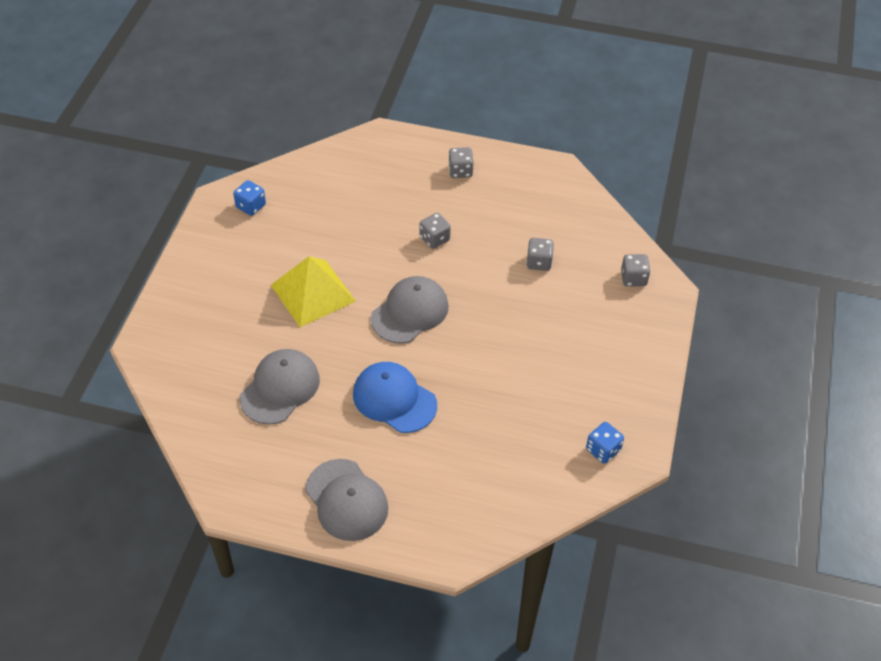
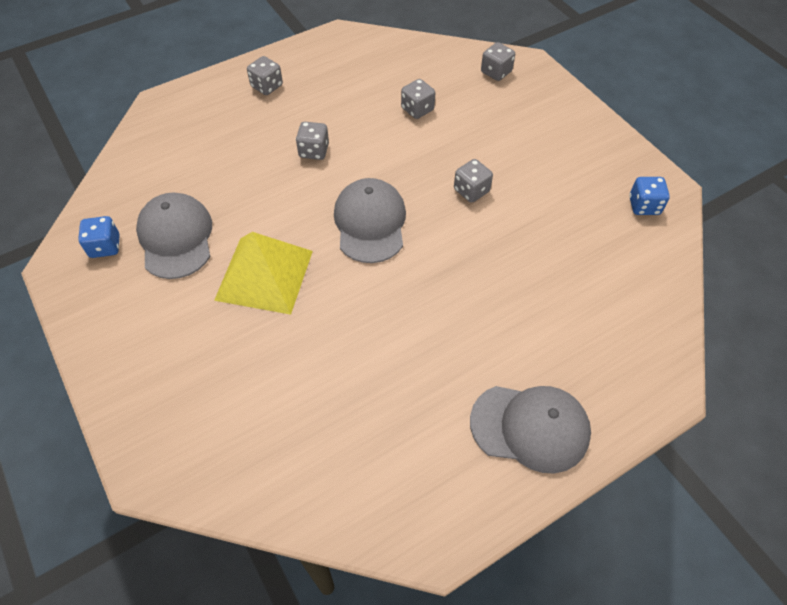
camera: 45 degrees left, 5 degrees up
(280, 388) = (343, 384): grey cap -> grey cap (176, 238)
(394, 399) = (452, 304): blue cap -> none
(499, 344) = (471, 191): none -> grey dice

